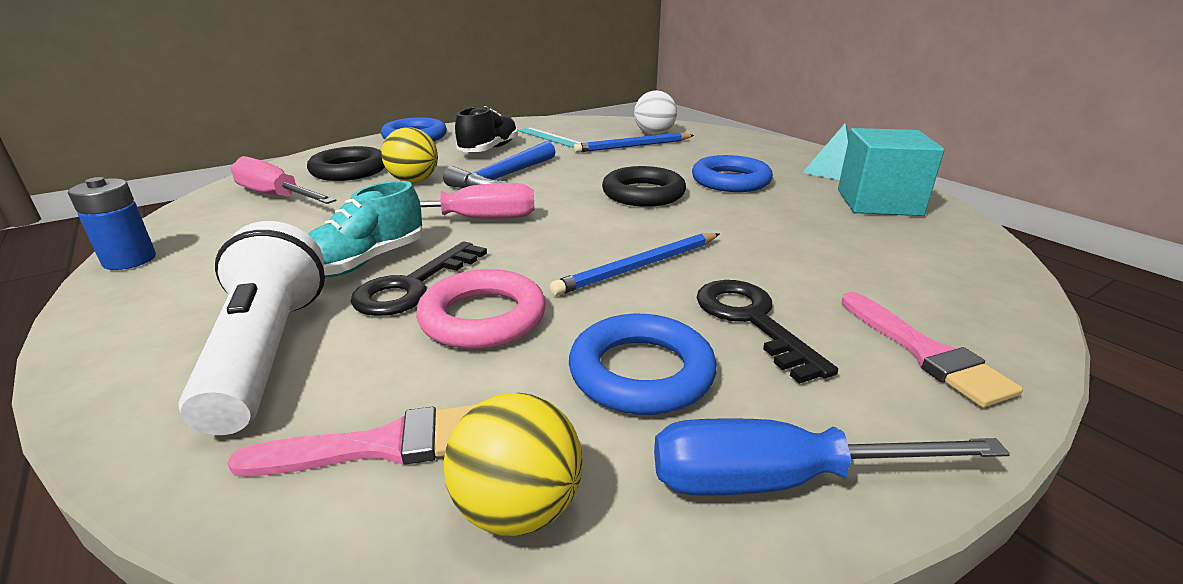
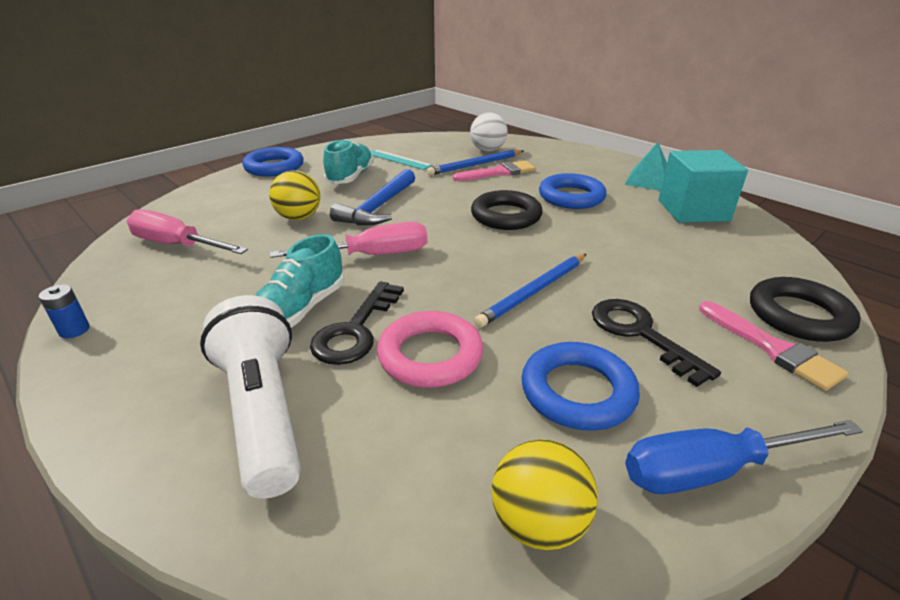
camera: 10 degrees left, 5 degrees up
(130, 260) = (74, 330): blue battery -> blue battery, size x0.64
(349, 170) = (231, 210): black ring -> black ring (799, 315)
(382, 445) = (408, 485): pink brush -> pink brush (498, 172)
(489, 149) = (350, 177): black shoe -> turquoise shoe

